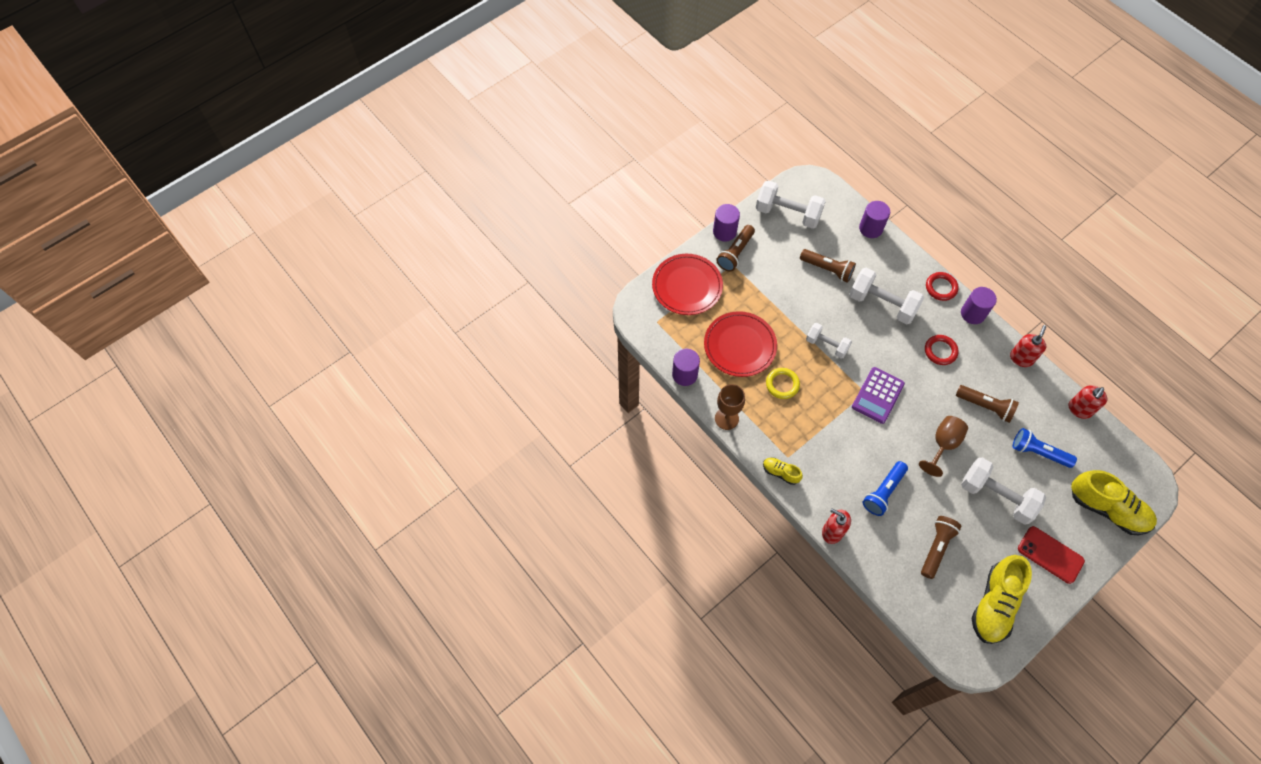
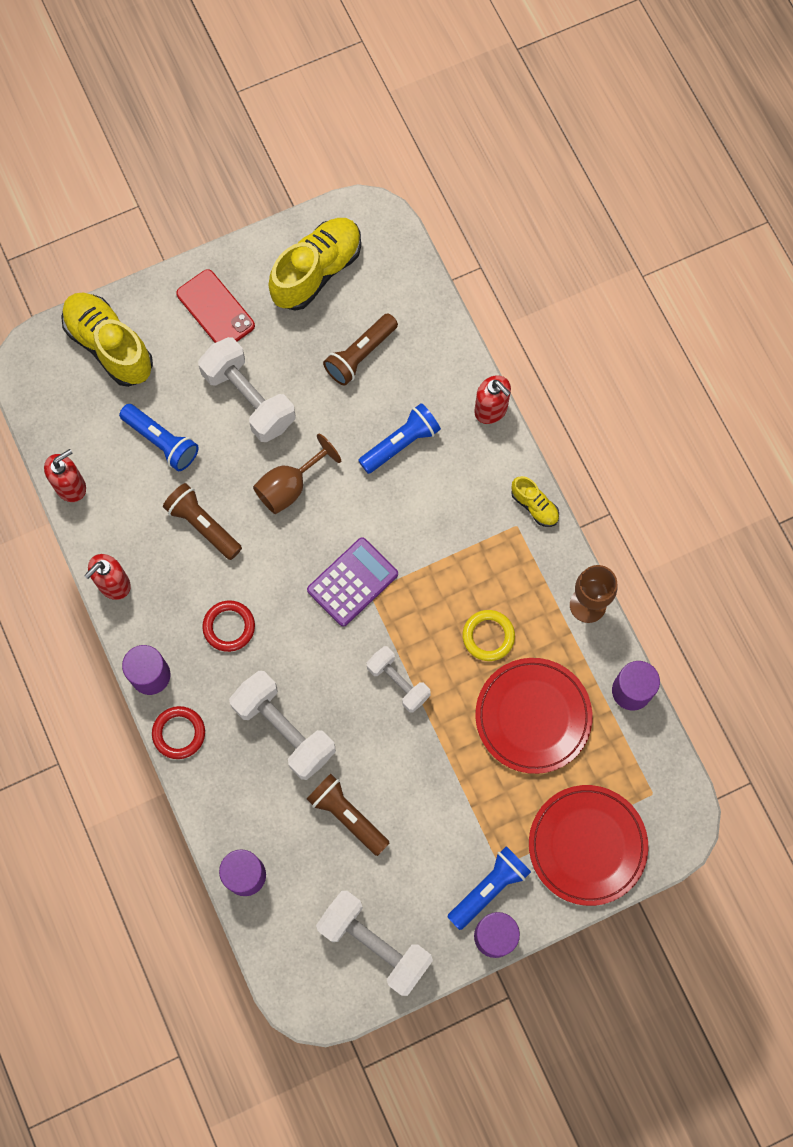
camera: 165 degrees left, 10 degrees up
(735, 253) = (489, 888): brown flashlight -> blue flashlight

